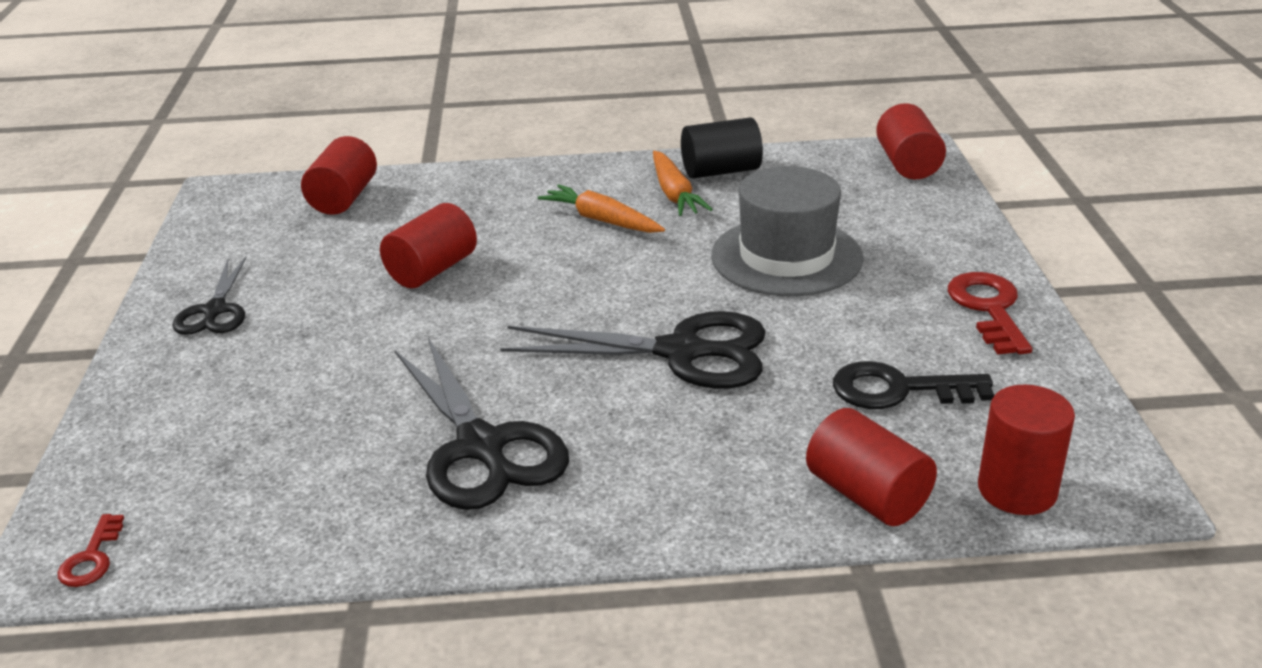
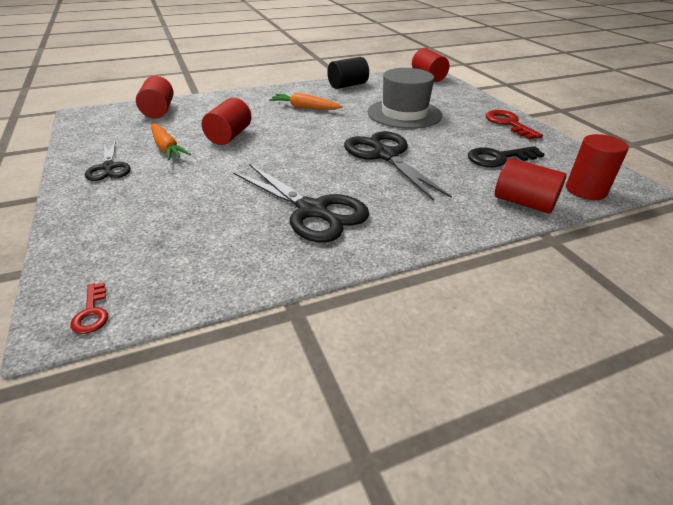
camera: 20 degrees left, 5 degrees up
(674, 194) = (332, 95): orange carrot -> orange carrot (166, 148)
(681, 352) = (385, 156): black scissors -> black scissors turned 105 degrees counterclockwise

